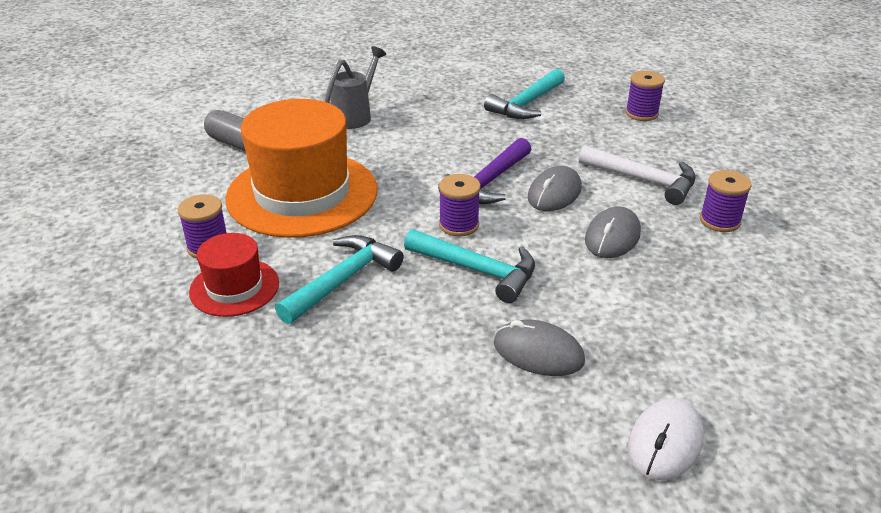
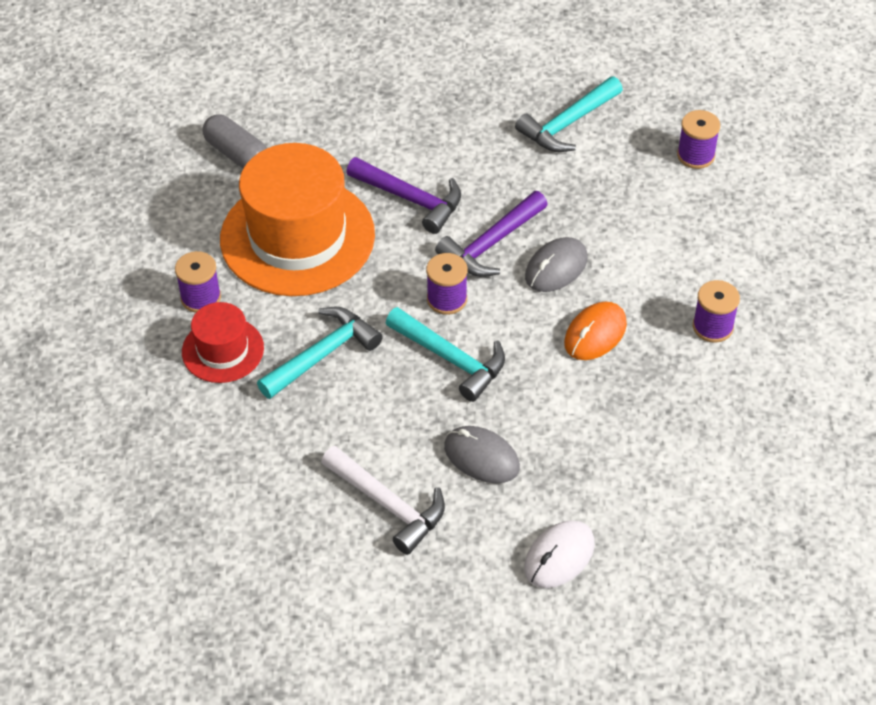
camera: 10 degrees right, 15 degrees up
(355, 116) = (369, 122): grey watering can -> none
(404, 160) = (411, 199): none -> purple hammer
(612, 237) = (595, 334): grey mouse -> orange mouse
(643, 180) = (657, 261): white hammer -> white hammer (388, 505)

